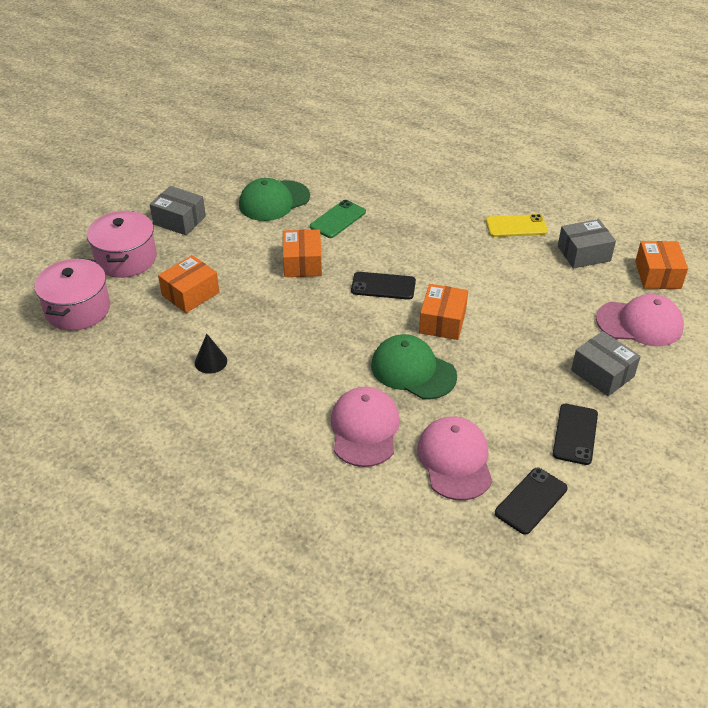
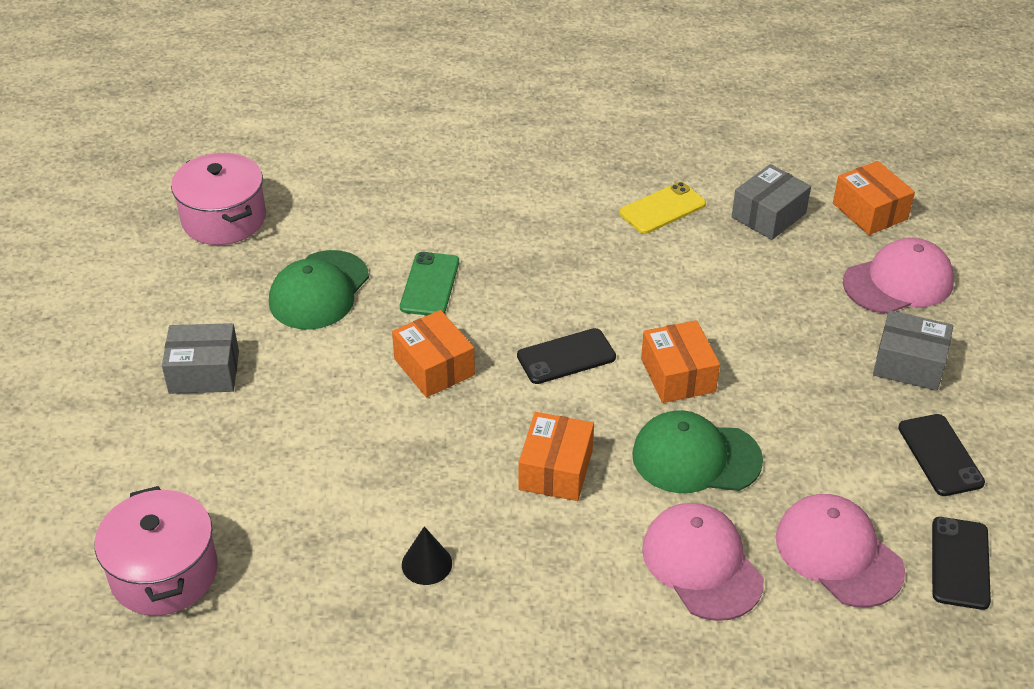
camera: 30 degrees left, 0 degrees up
(126, 259) = (172, 463): pink pot -> pink pot (224, 219)
(190, 294) = (315, 477): orange box -> orange box (556, 470)

